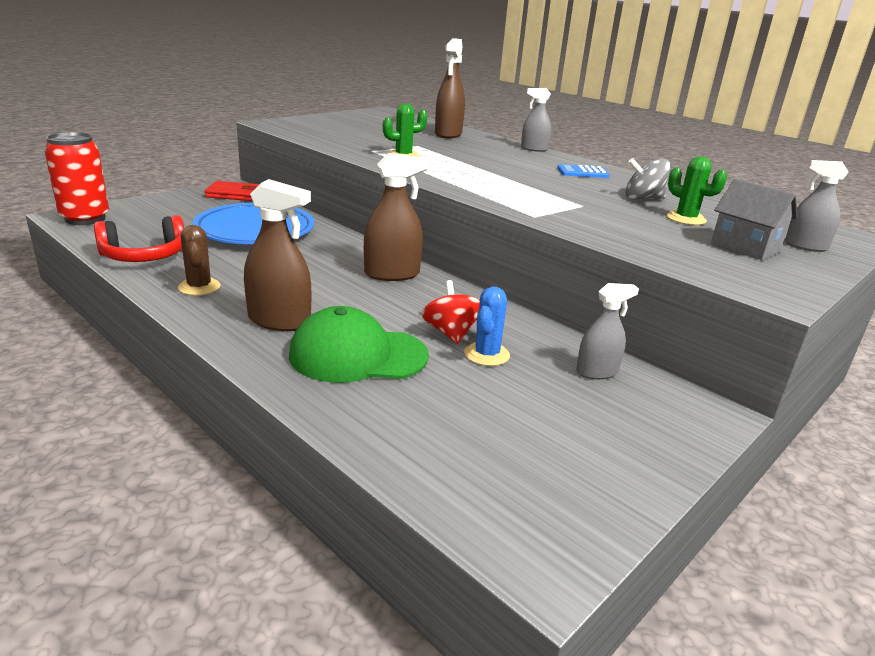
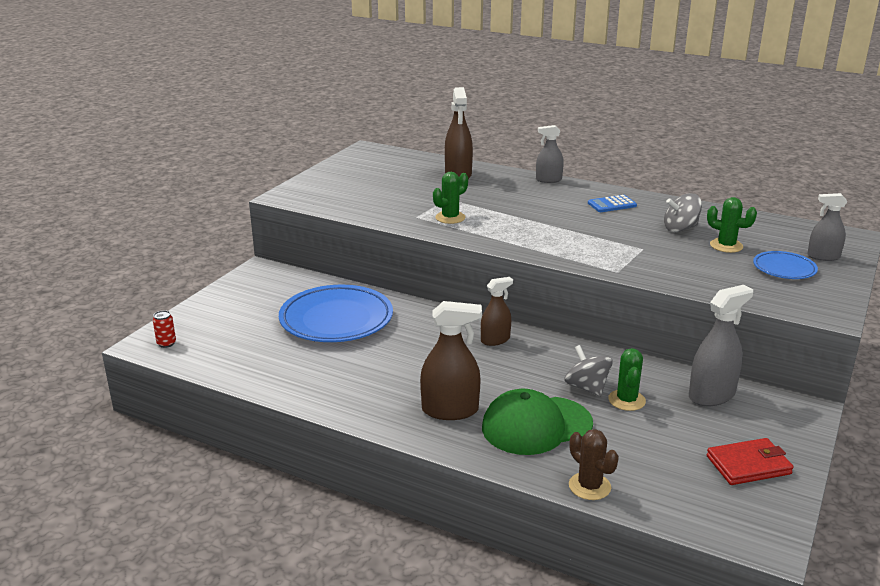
camera: 15 degrees left, 0 degrees up
(85, 219) = (166, 343): red can -> red can, size x0.41
(144, 256) = (271, 373): red headphones -> none
(199, 287) = (353, 394): brown cactus -> brown cactus (589, 486)
(234, 194) = (271, 278): red wallet -> red wallet (748, 465)
(392, 274) = (495, 340): brown spray bottle -> brown spray bottle, size x0.63
(451, 333) = (587, 387): red spinning top -> grey spinning top
(486, 354) = (626, 400): blue cactus -> green cactus
(597, 372) = (711, 395): grey spray bottle -> grey spray bottle, size x1.58
(745, 247) = (784, 269): grey house -> blue plate

